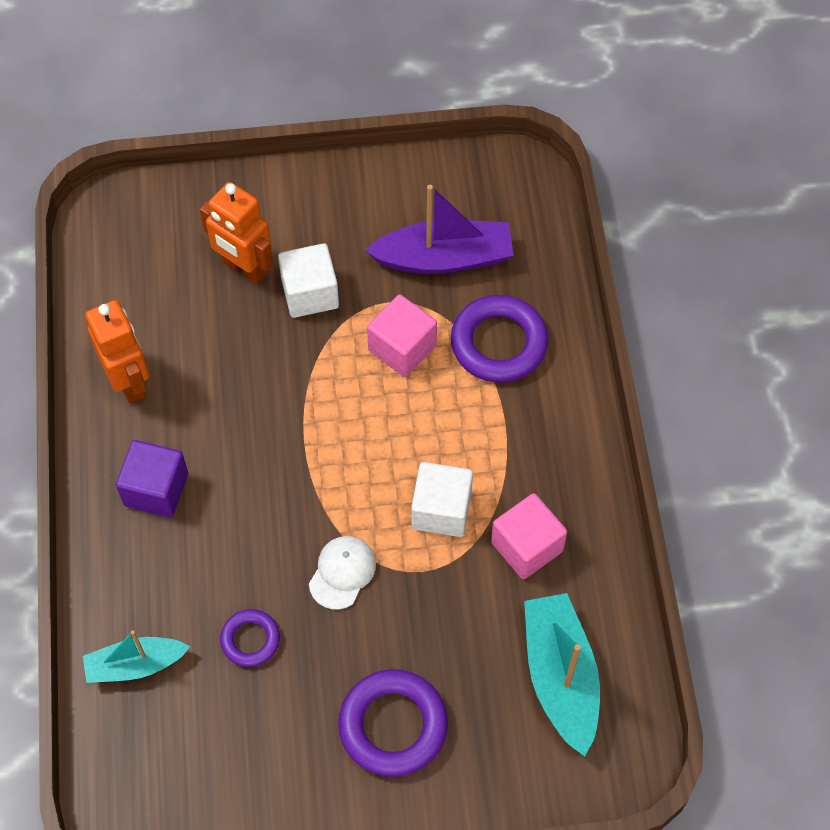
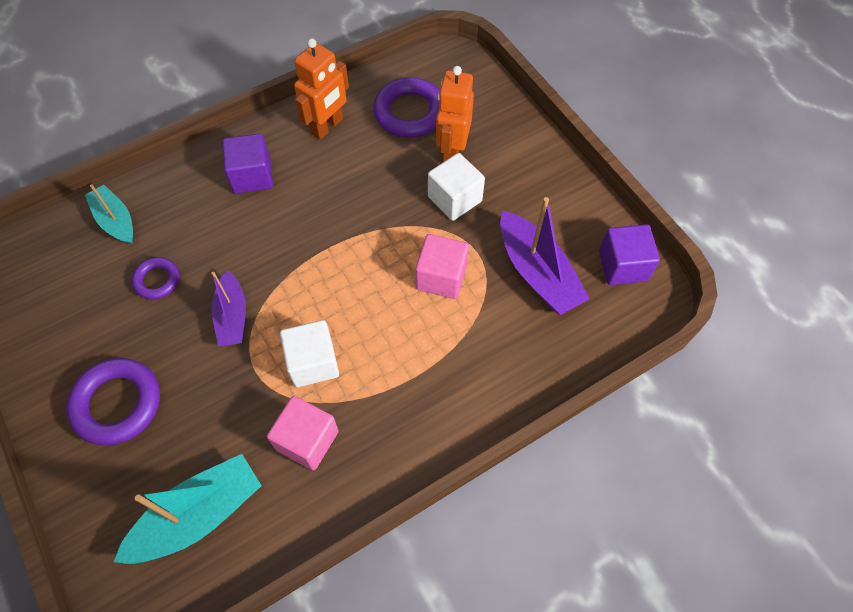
camera: 65 degrees right, 0 degrees up
(342, 573) = (232, 316): white cap -> purple boat
(476, 180) = (623, 266): none -> purple cube
(498, 343) = (482, 343): purple ring -> purple ring (410, 112)

